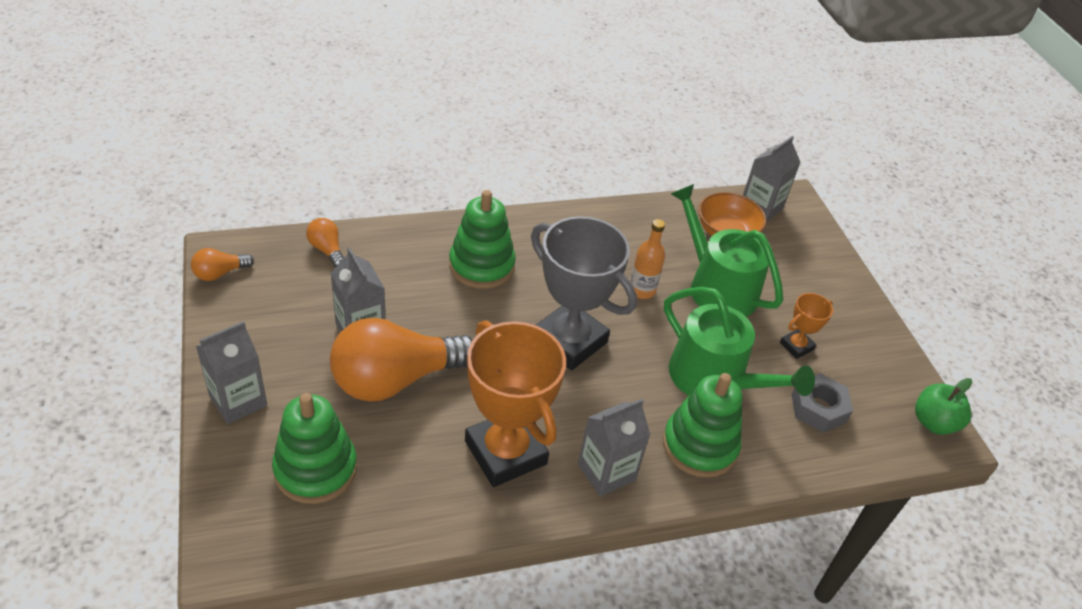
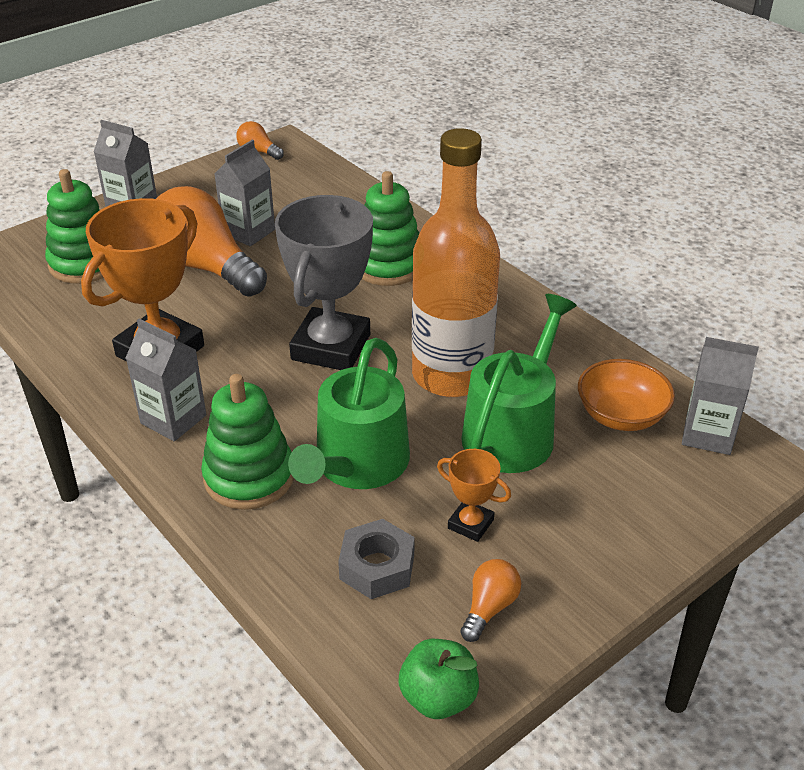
camera: 70 degrees right, 5 degrees down
(327, 250) = (330, 184): orange light bulb -> orange light bulb (489, 607)
(642, 290) = (451, 375): orange bottle -> orange bottle, size x2.34

